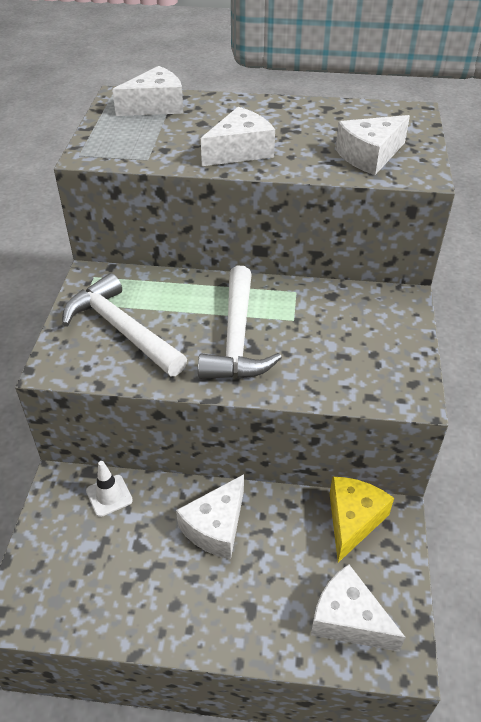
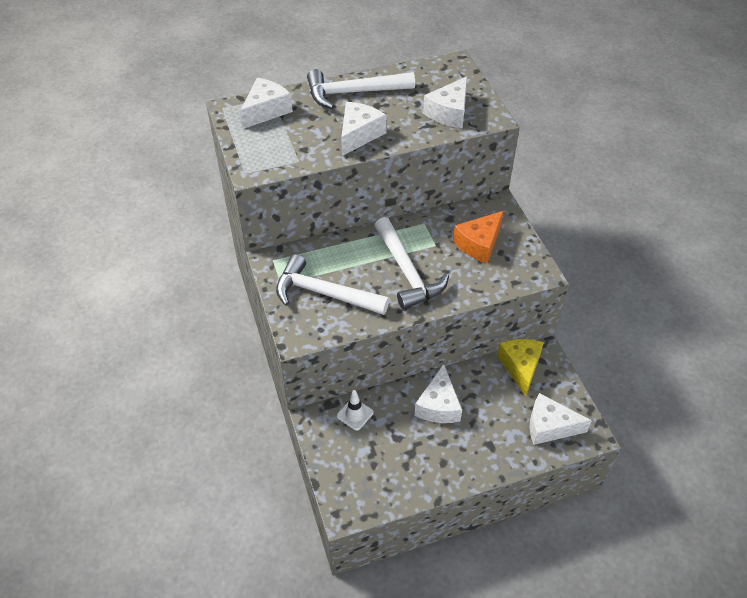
camera: 25 degrees left, 5 degrees up
(267, 112) = (353, 93): none -> white hammer
(351, 335) = (479, 244): none -> orange cheese

